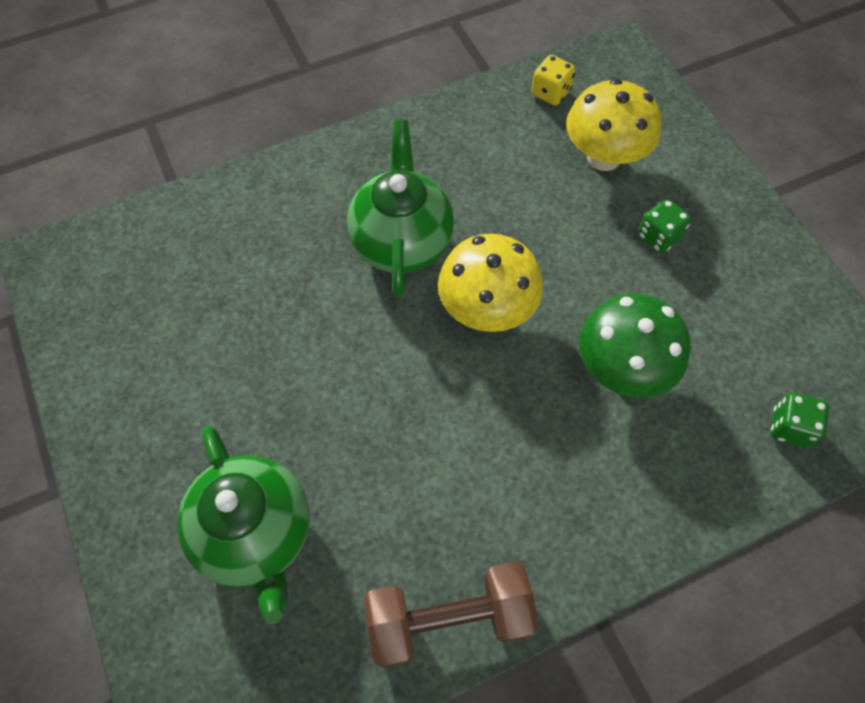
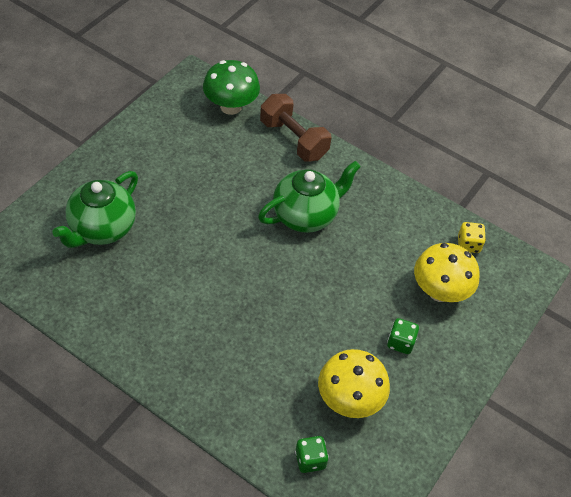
camera: 55 degrees right, 10 degrees down
(449, 619) = (101, 328): brown dumbbell -> brown dumbbell (293, 139)
(487, 310) = (288, 273): yellow mushroom -> yellow mushroom (349, 400)
(621, 369) = (293, 355): green mushroom -> green mushroom (230, 107)

